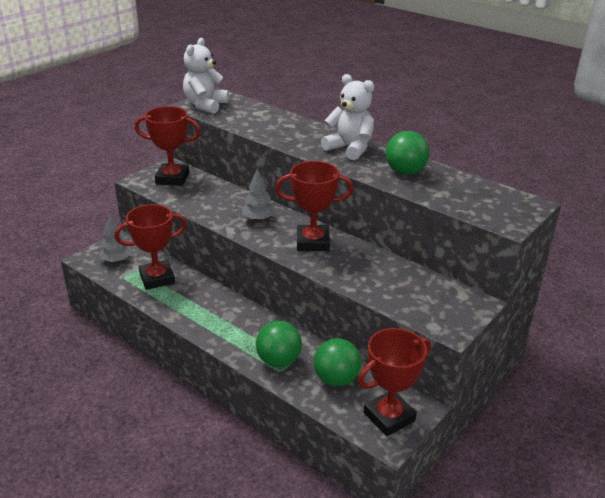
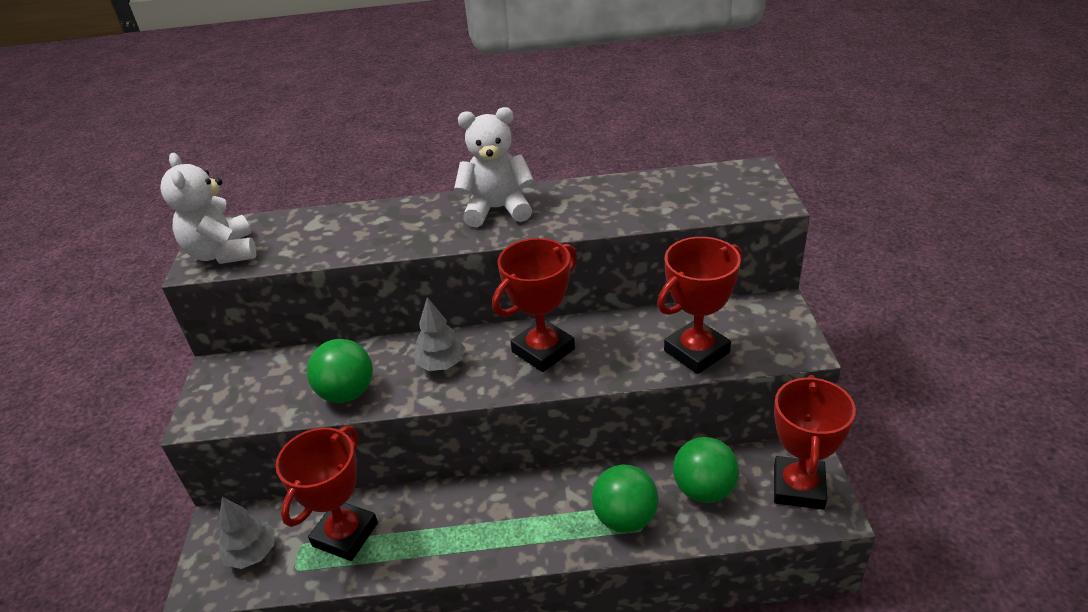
camera: 40 degrees left, 5 degrees up
(172, 178) = (247, 384): red trophy -> red trophy (696, 352)
(405, 172) = (596, 203): green ball -> green ball (347, 393)

